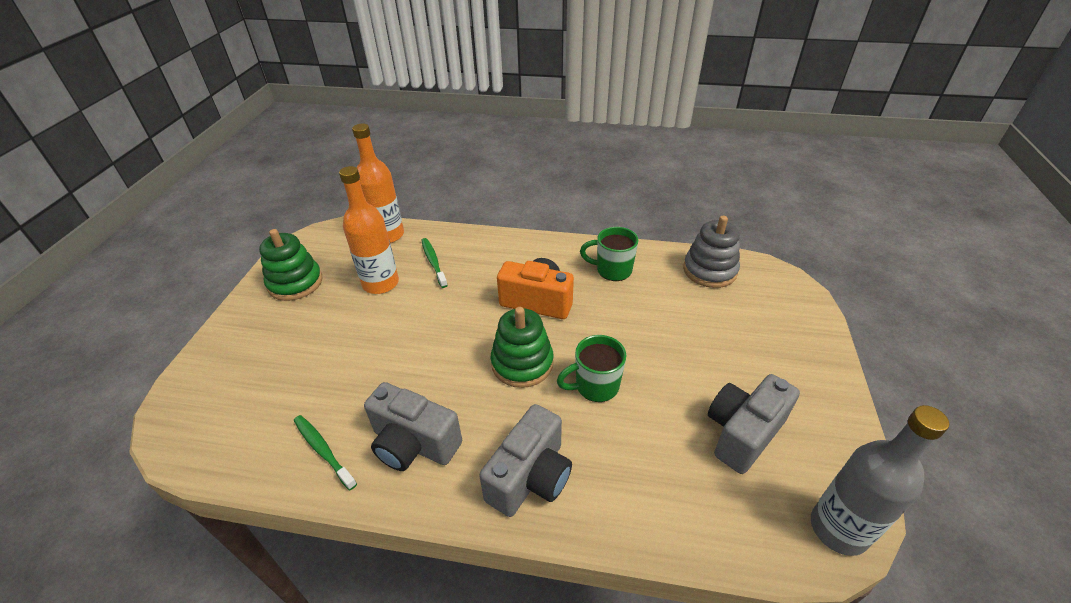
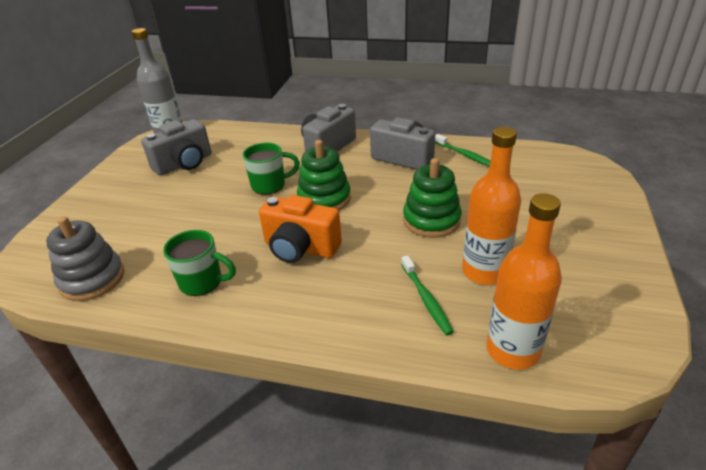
camera: 175 degrees left, 5 degrees down
(295, 283) = (594, 274): green stacking toy -> green stacking toy (431, 220)

